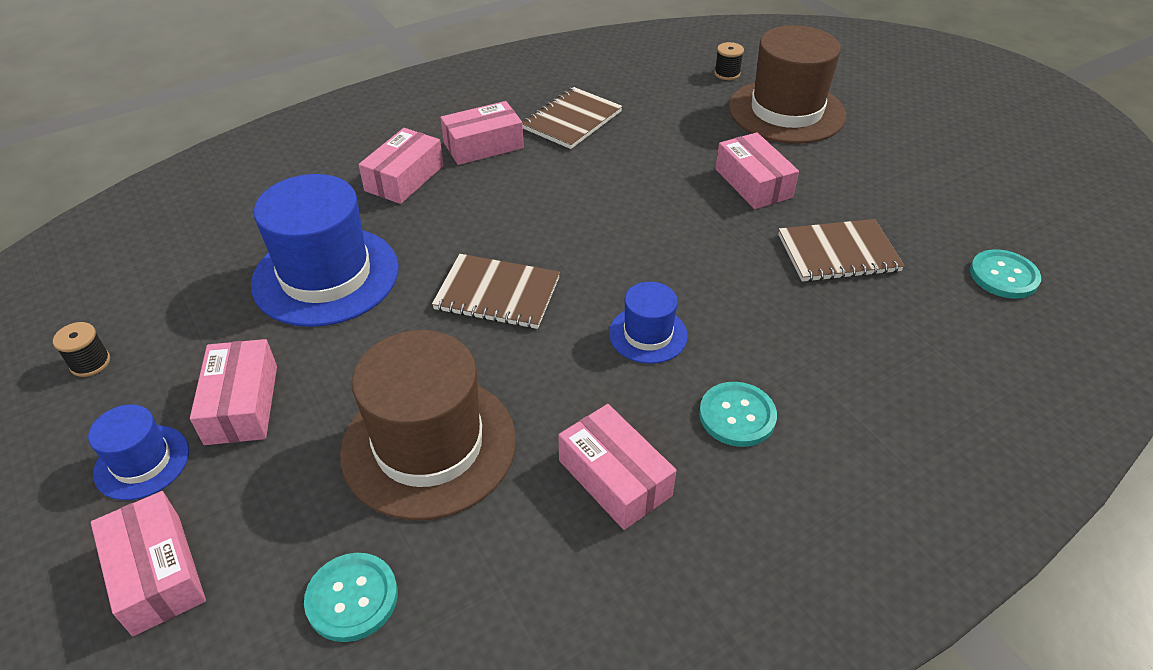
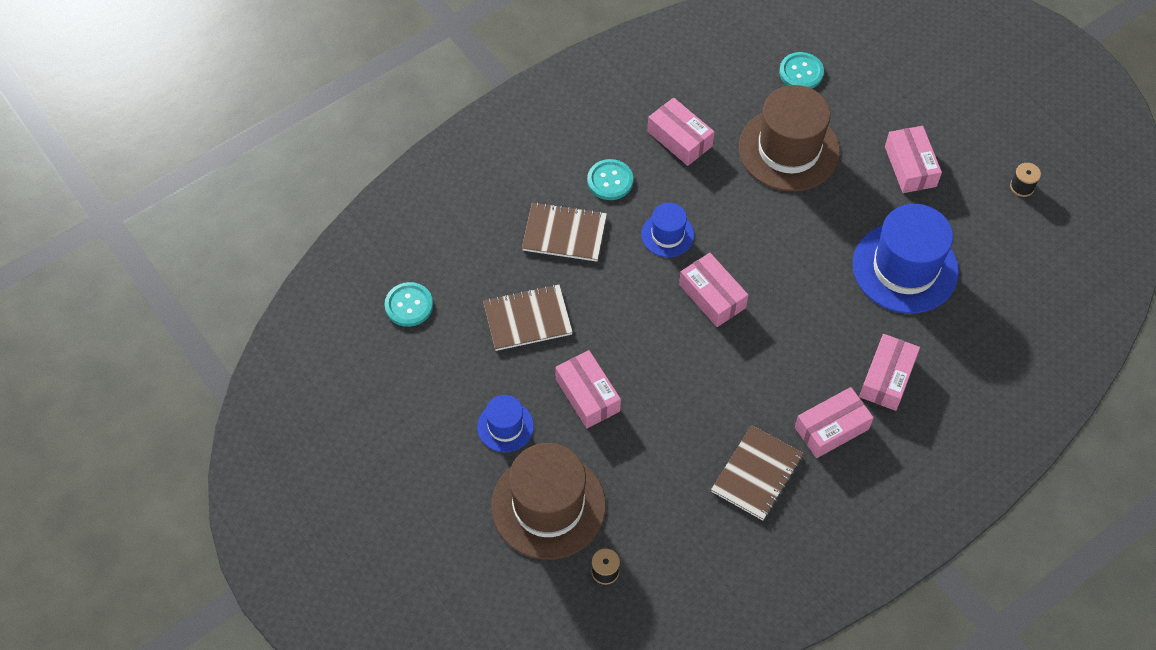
camera: 175 degrees right, 15 degrees up
(142, 462) = (946, 128): blue hat -> blue hat (505, 426)
(156, 573) = (902, 76): pink box -> pink box (712, 296)
(497, 293) = (776, 261): brown notebook -> brown notebook (564, 233)

